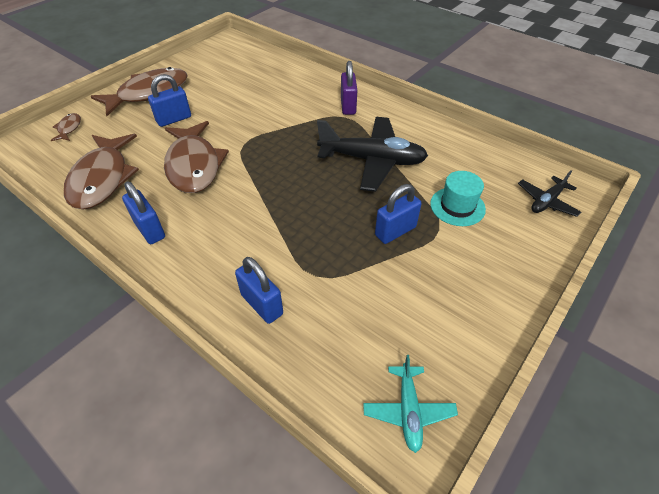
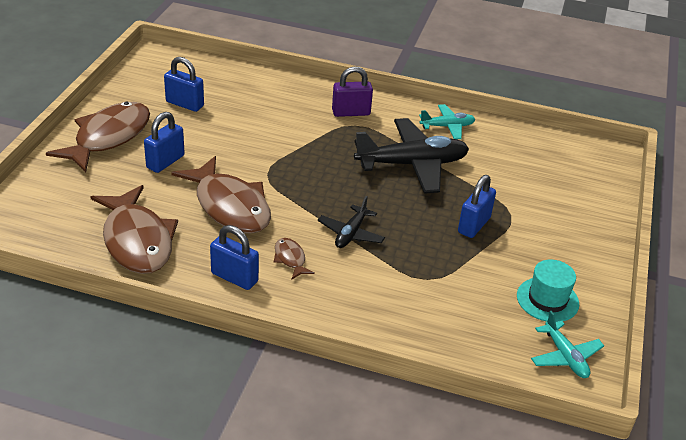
camera: 25 degrees left, 10 degrees down
(69, 128) = (43, 195): brown fish -> brown fish (290, 259)
(262, 304) = (395, 313): blue padlock -> blue padlock (185, 104)
(348, 106) = (351, 112): purple padlock -> purple padlock turned 75 degrees counterclockwise
(426, 132) = (447, 127): none -> turquoise plane
(457, 206) = (515, 191): turquoise hat -> turquoise hat (547, 300)
(546, 201) = (589, 171): black plane -> black plane (351, 233)

